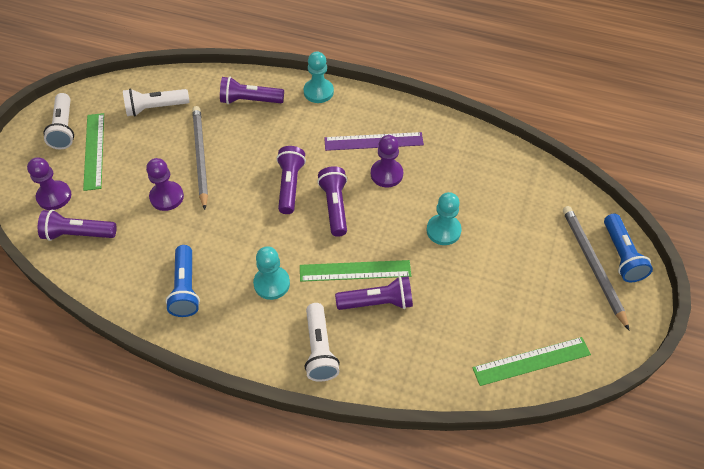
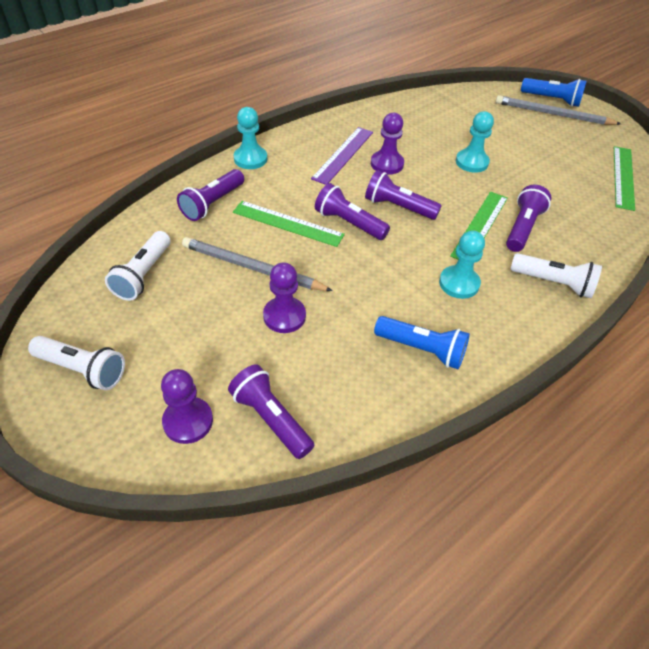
camera: 60 degrees left, 5 degrees down
(78, 234) = (270, 418): purple flashlight -> purple flashlight turned 105 degrees clockwise
(94, 151) = (151, 353): green ruler -> green ruler (287, 223)

